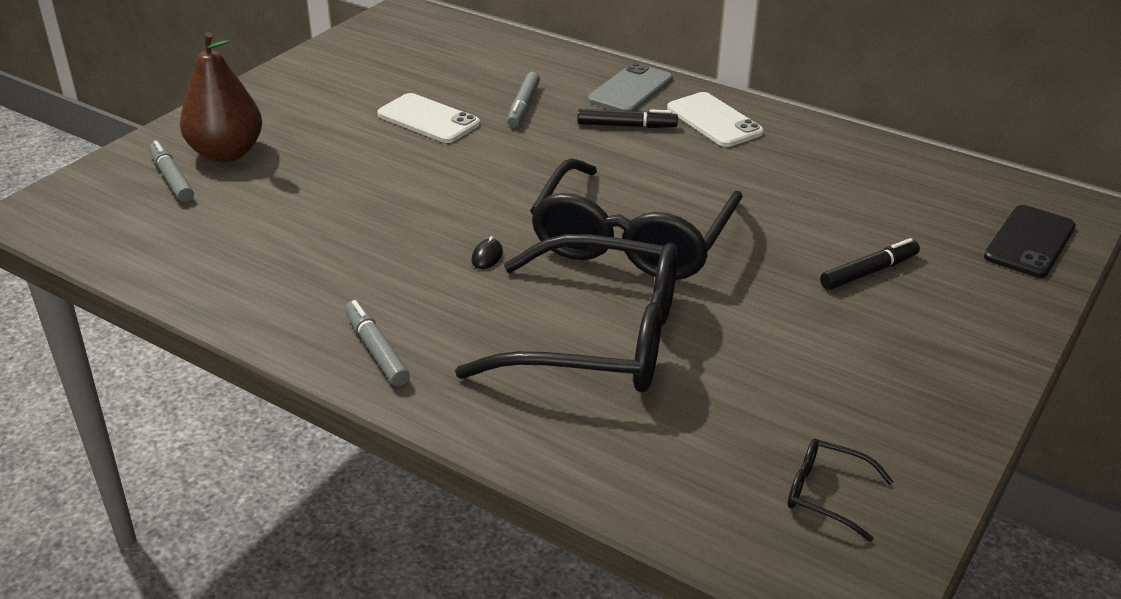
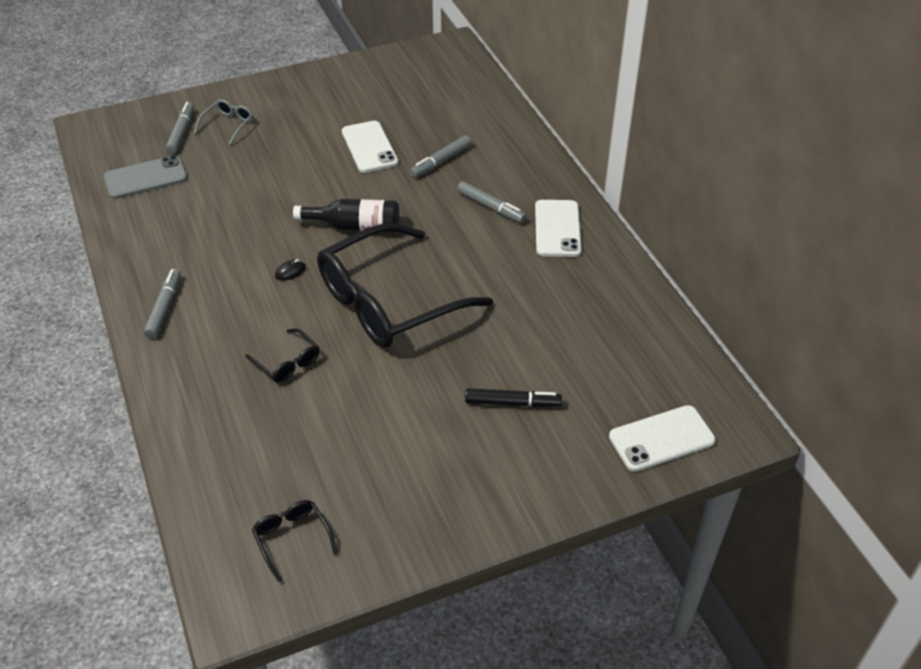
camera: 35 degrees right, 10 degrees up
(226, 153) = (228, 125): brown pear -> grey glasses
(506, 191) = (355, 226): none -> black bottle
(596, 338) = (287, 362): black glasses -> black glasses, size x0.40
(626, 126) = (490, 207): black marker -> grey marker
(630, 89) = (529, 176): grey phone -> grey phone (145, 178)
(1030, 242) = (661, 439): black phone -> white phone

